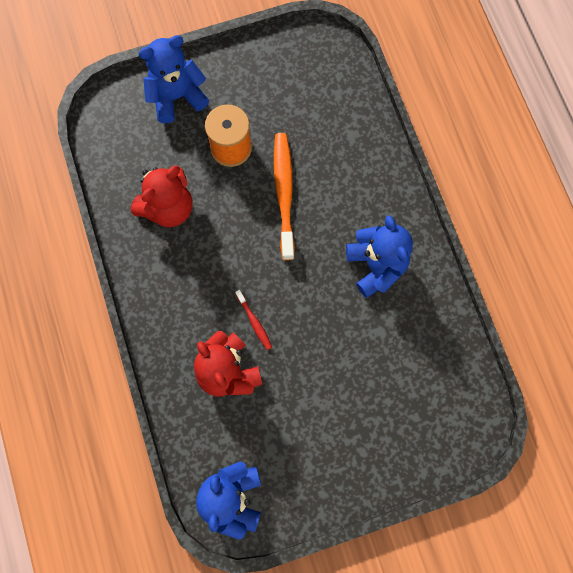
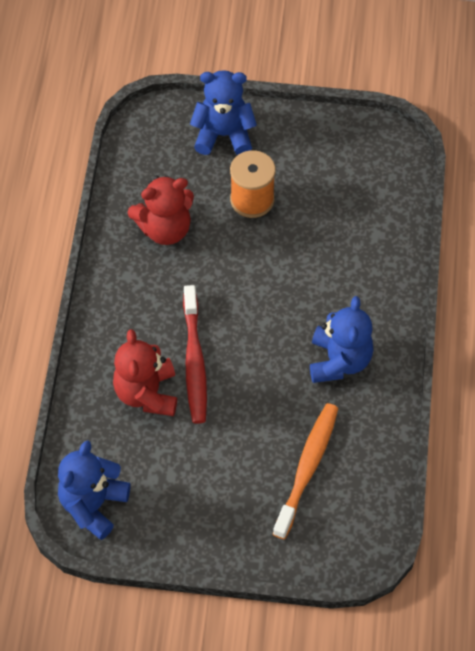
camera: 25 degrees right, 15 degrees down
(254, 322) = (194, 361): red toothbrush -> red toothbrush, size x2.10
(284, 193) = (282, 260): orange toothbrush -> orange toothbrush (307, 468)

